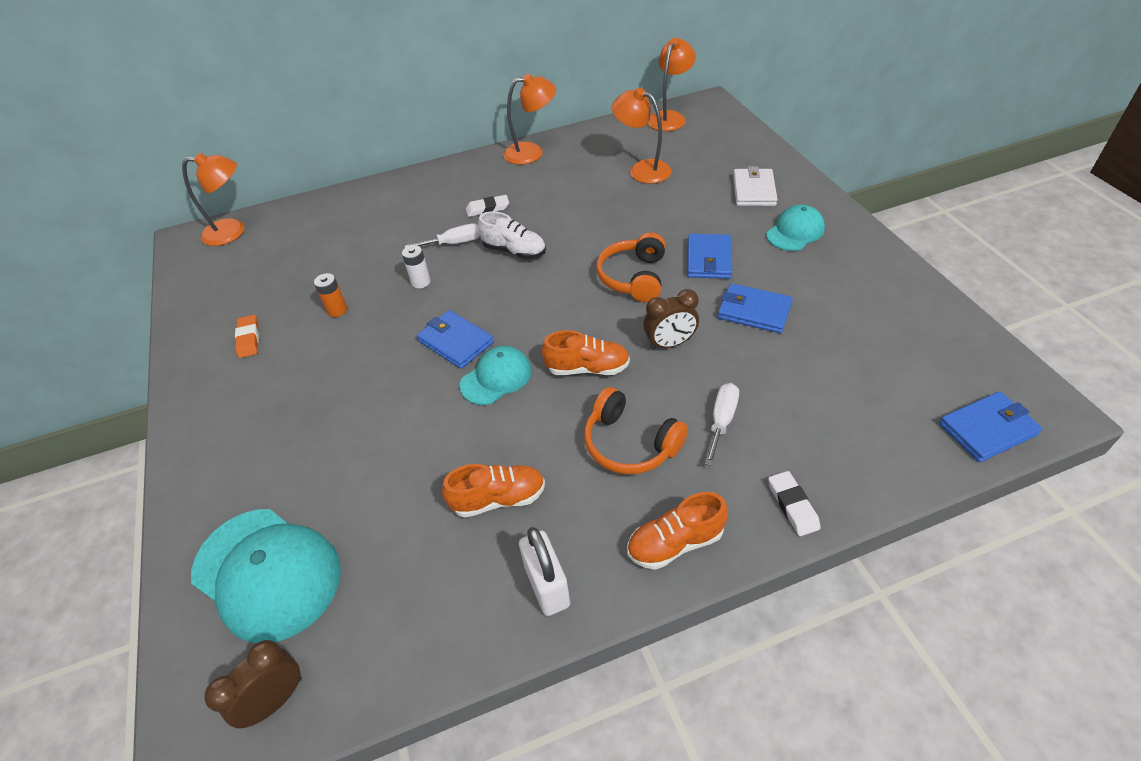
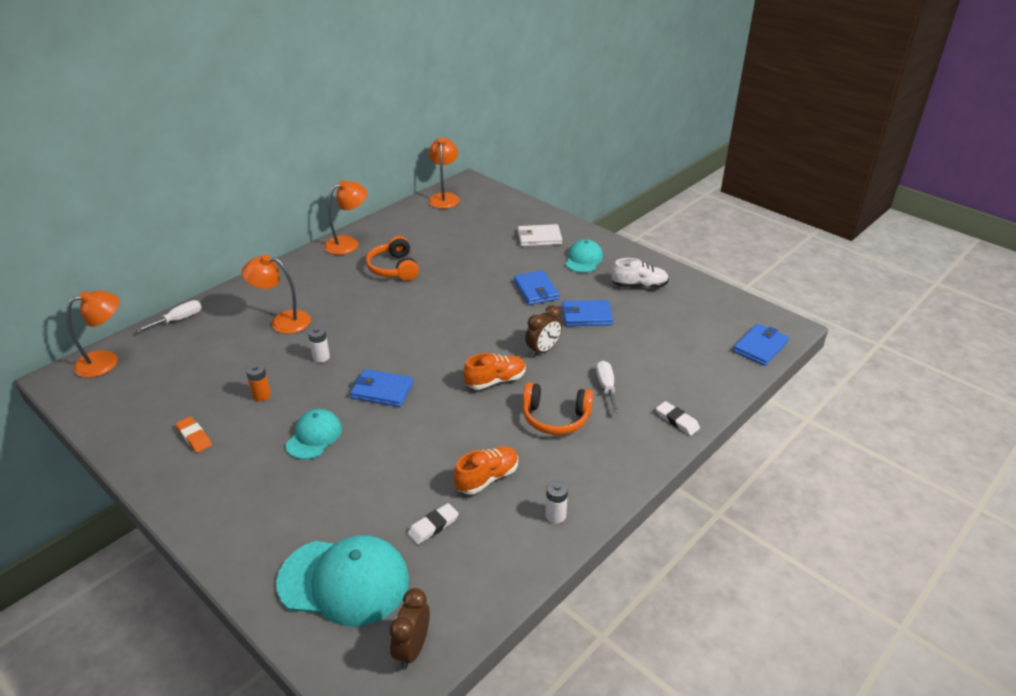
camera: 30 degrees left, 10 degrees down
(454, 243) = (329, 323): white screwdriver -> white screwdriver (179, 320)
(487, 209) = (340, 292): white eraser -> white eraser (433, 526)
(496, 378) = (431, 405): turquoise cap -> turquoise cap (314, 436)
(514, 251) = (385, 317): white shoe -> white shoe (639, 286)
(547, 586) = (555, 515): white padlock -> white battery
(633, 277) = (490, 314): orange headphones -> orange headphones (394, 268)
(642, 169) = (447, 239): orange lamp -> orange lamp (282, 321)
(675, 543) = (620, 464): orange shoe -> none
(754, 190) = (539, 238): white wallet -> white wallet turned 75 degrees counterclockwise

